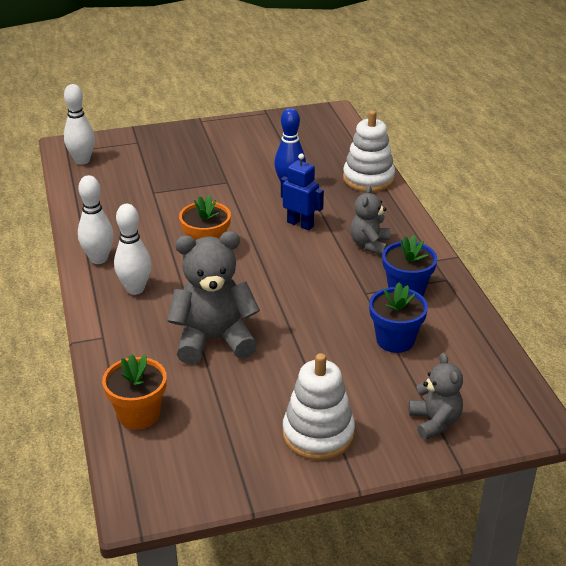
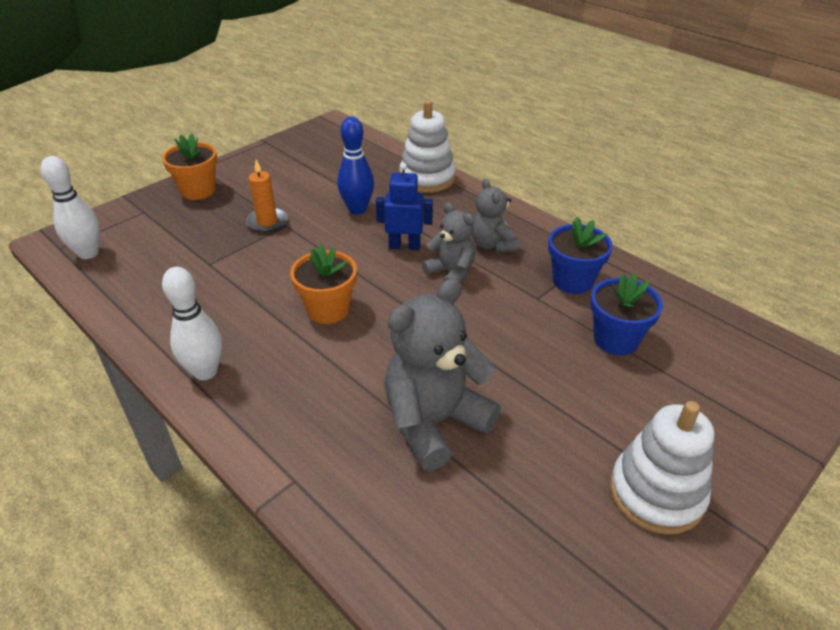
camera: 30 degrees left, 5 degrees up
(135, 289) = (284, 394): white bowling pin -> none
(139, 414) = (435, 577): orange flower pot -> orange flower pot (198, 190)
(215, 175) = (267, 222): none -> orange candle
(434, 422) = (744, 418): grey teddy bear -> grey teddy bear (451, 273)

